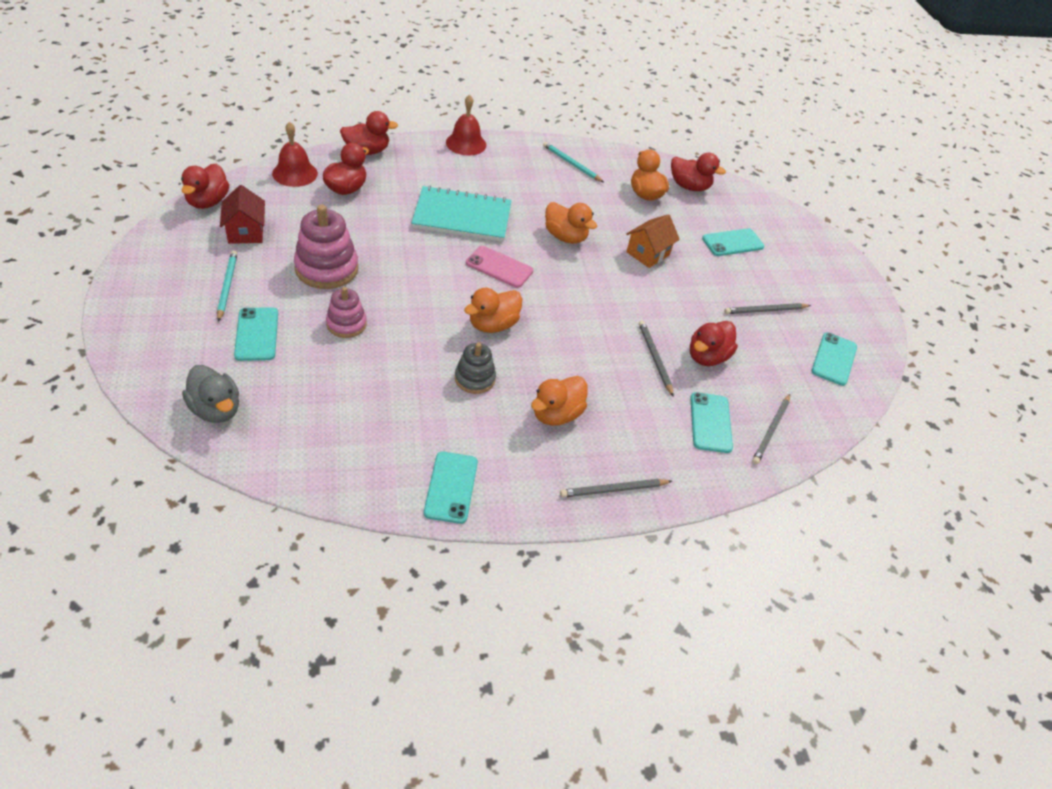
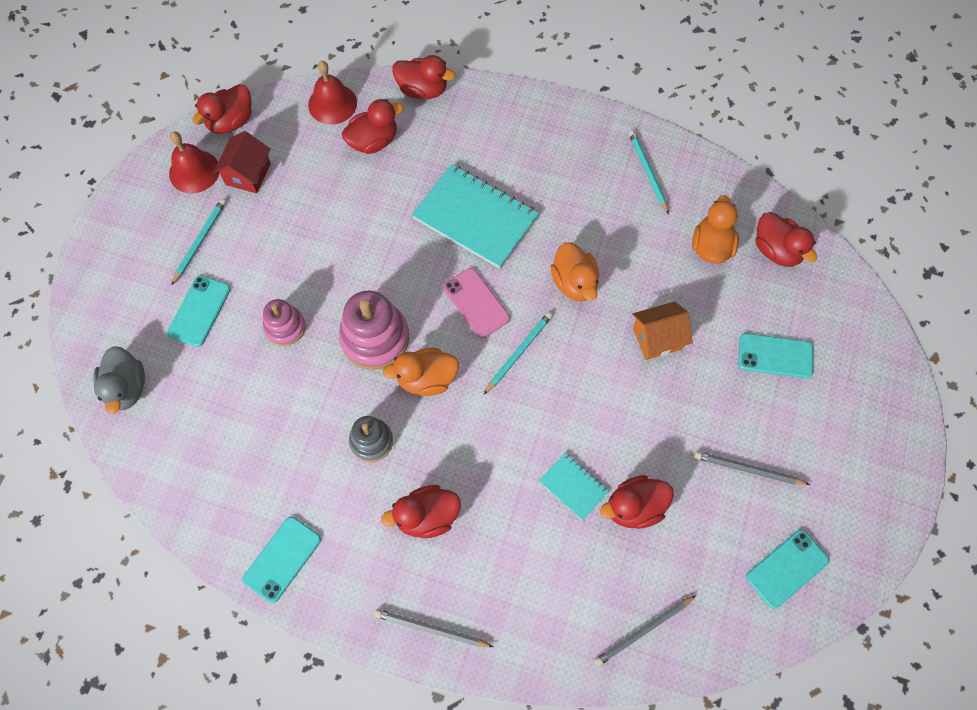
camera: 35 degrees right, 20 degrees up
(326, 269) = (301, 248): pink stacking toy -> pink stacking toy (375, 338)
(466, 143) = (539, 106): red bell -> red bell (194, 171)
(554, 288) = (518, 352): none -> turquoise pencil
(556, 414) = (427, 517): orange duck -> red duck
(654, 358) = (573, 487): grey pencil -> turquoise notebook
(710, 422) = (582, 593): turquoise phone -> none

